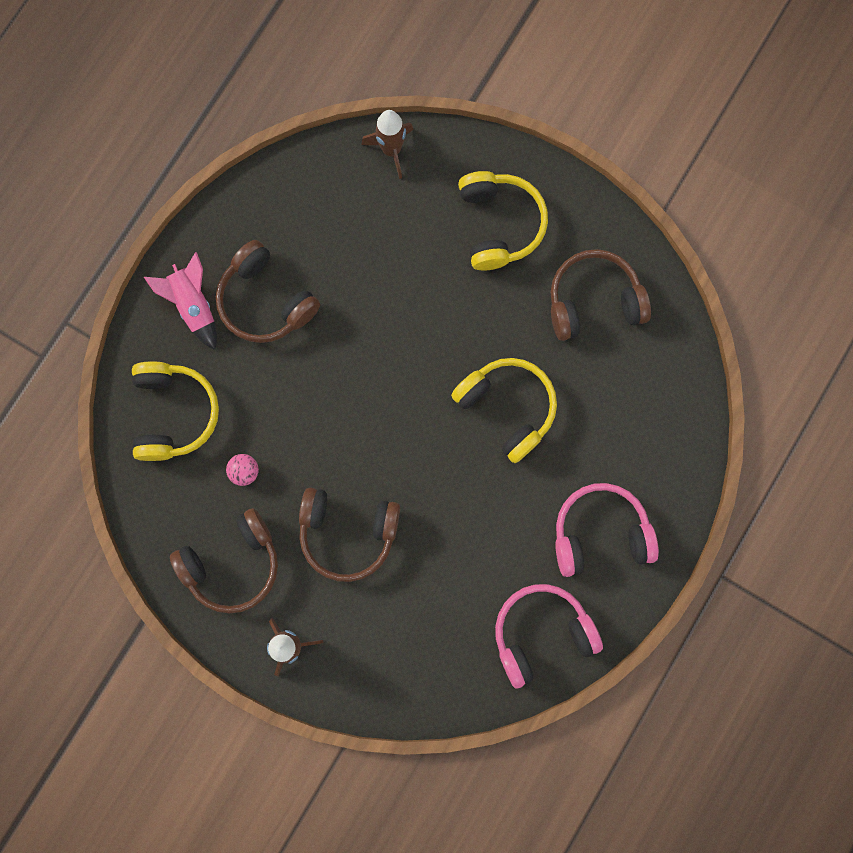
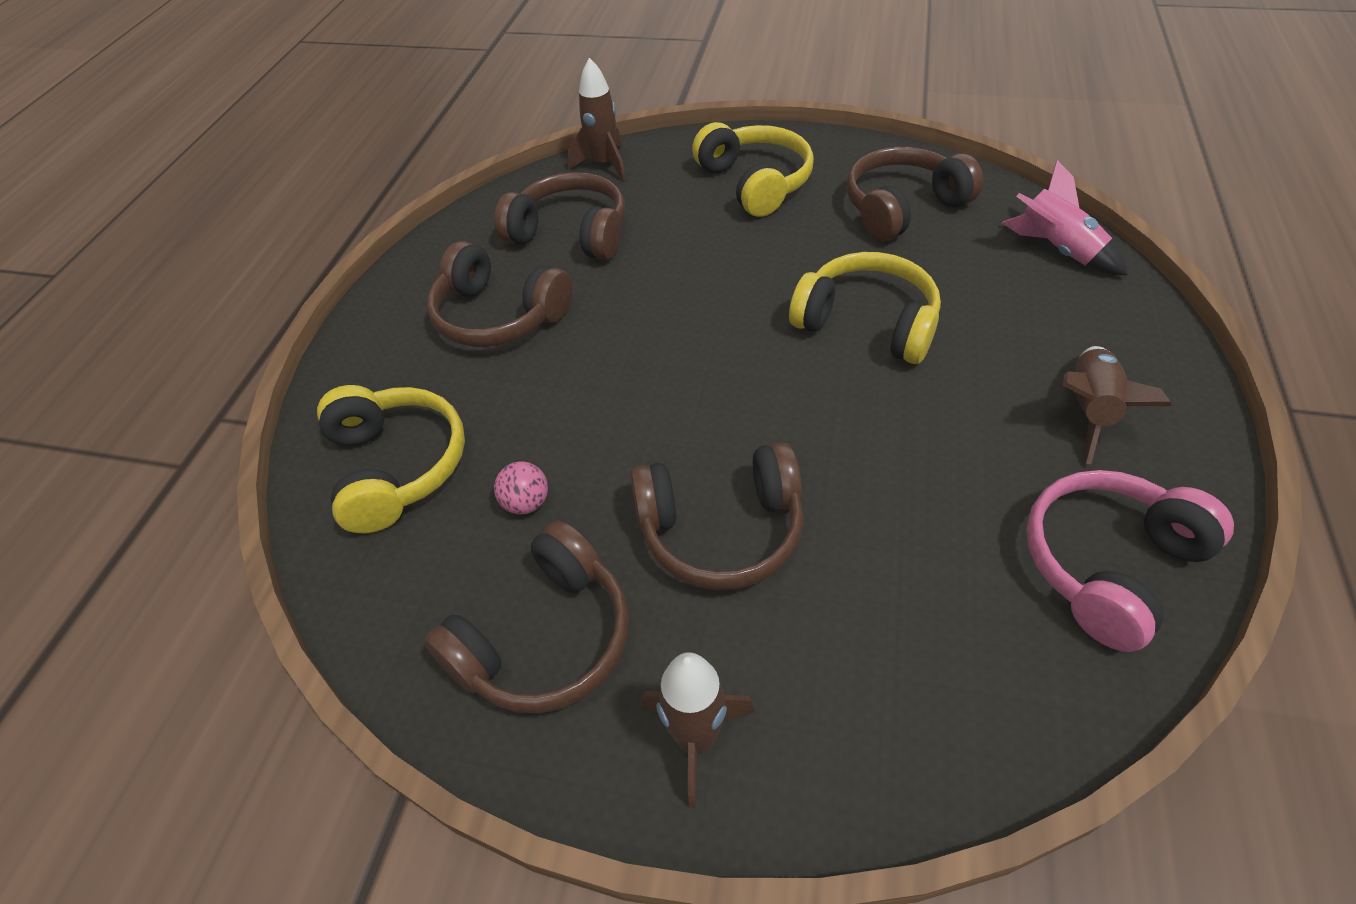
camera: 15 degrees left, 30 degrees down
(193, 305) = (401, 346): pink rocket -> pink rocket (1057, 250)
(340, 229) = (571, 233): none -> brown headphones
(600, 533) = (1089, 410): pink headphones -> brown rocket

